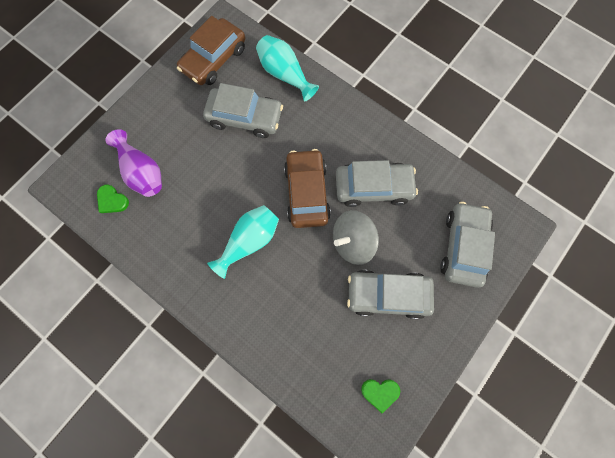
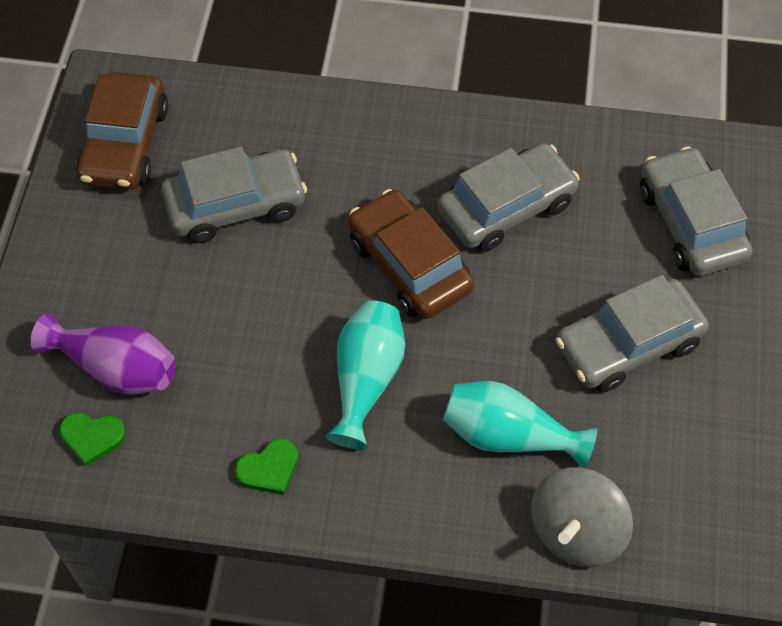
camera: 30 degrees left, 15 degrees down
(285, 74) = (259, 113): turquoise vase -> turquoise vase (508, 435)
(352, 242) = (526, 299): grey spinning top -> grey spinning top (576, 531)
(380, 392) = (708, 483): green heart -> green heart (269, 469)

